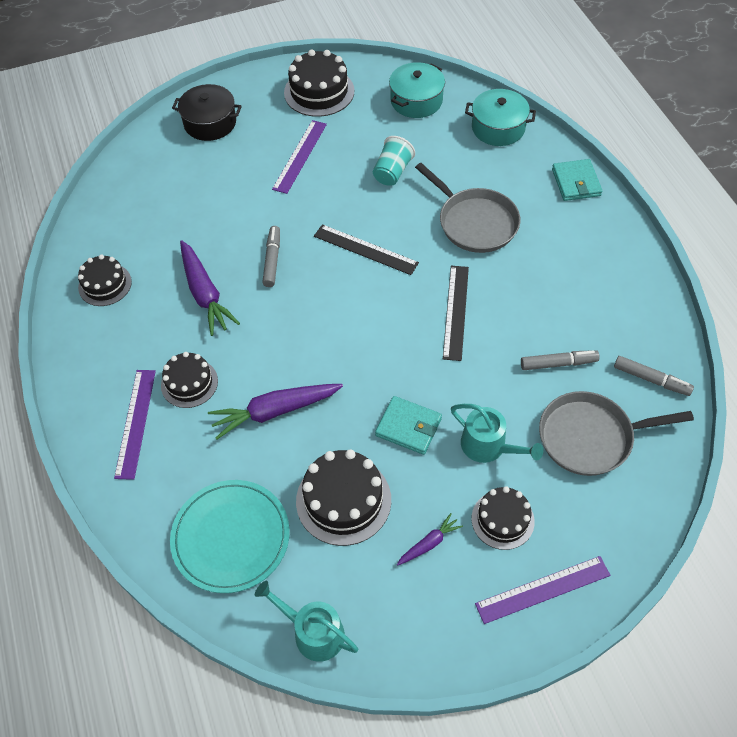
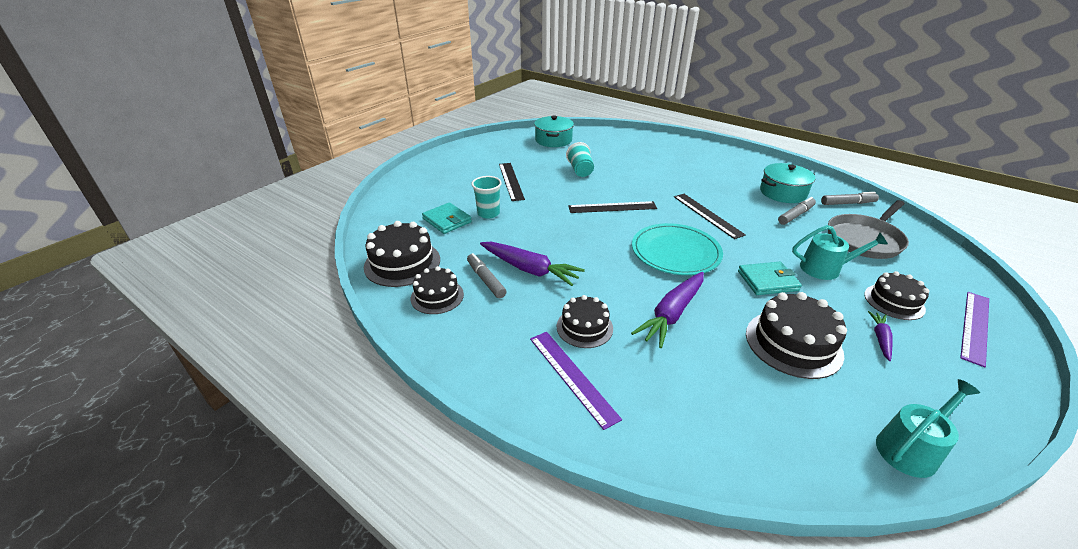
camera: 35 degrees left, 20 degrees down
(210, 123) = (426, 185): black pot -> none
(231, 537) = (755, 417): turquoise plate -> turquoise plate (675, 252)
(234, 198) = (488, 213): none -> turquoise cup
(272, 260) = (557, 233): grey marker -> grey marker (486, 280)
(300, 156) = (511, 181): purple ruler -> black ruler
(313, 632) = (910, 448): turquoise watering can -> turquoise watering can turned 150 degrees clockwise
(319, 92) = (487, 152): black cake -> black cake (402, 263)
(475, 222) = (658, 175): grey pan -> none
(498, 128) = (614, 137): turquoise pot -> turquoise pot (783, 193)
(576, 182) = (686, 145): turquoise wallet -> turquoise wallet (447, 220)

